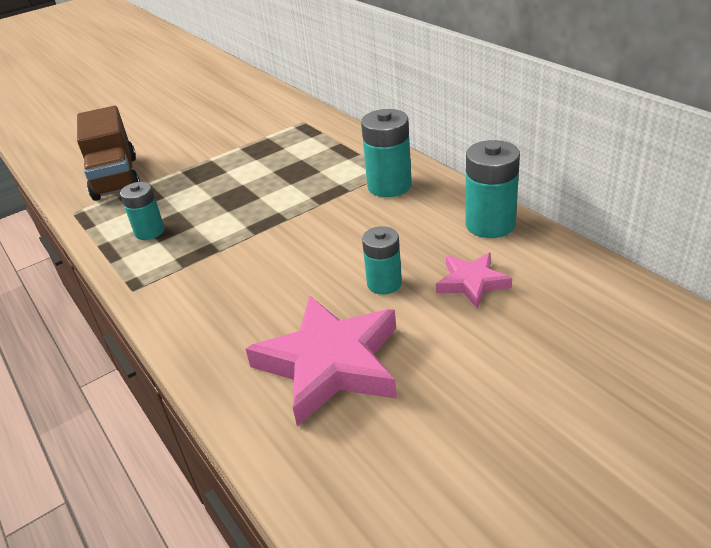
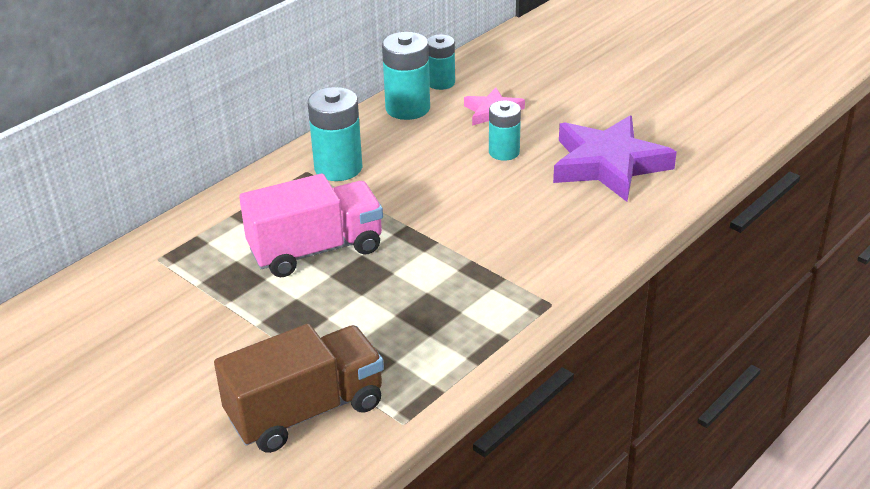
camera: 105 degrees left, 0 degrees up
(149, 231) = (442, 326): turquoise battery -> turquoise battery (441, 82)
(277, 178) = (316, 250): none -> pink truck
(330, 364) = (608, 164): pink star -> purple star

